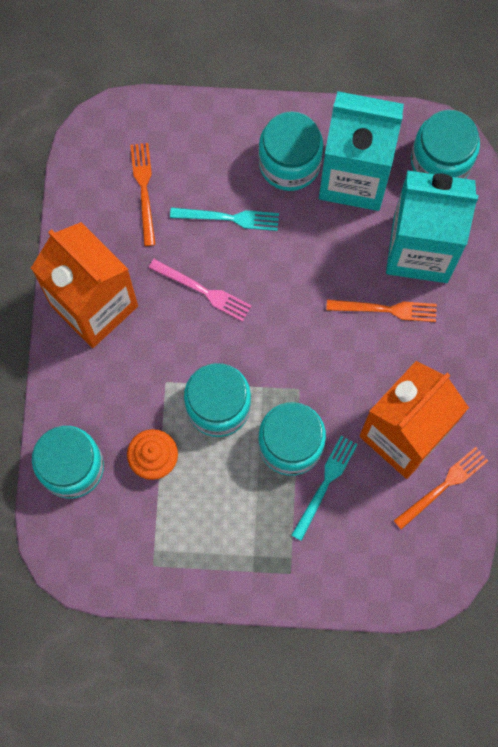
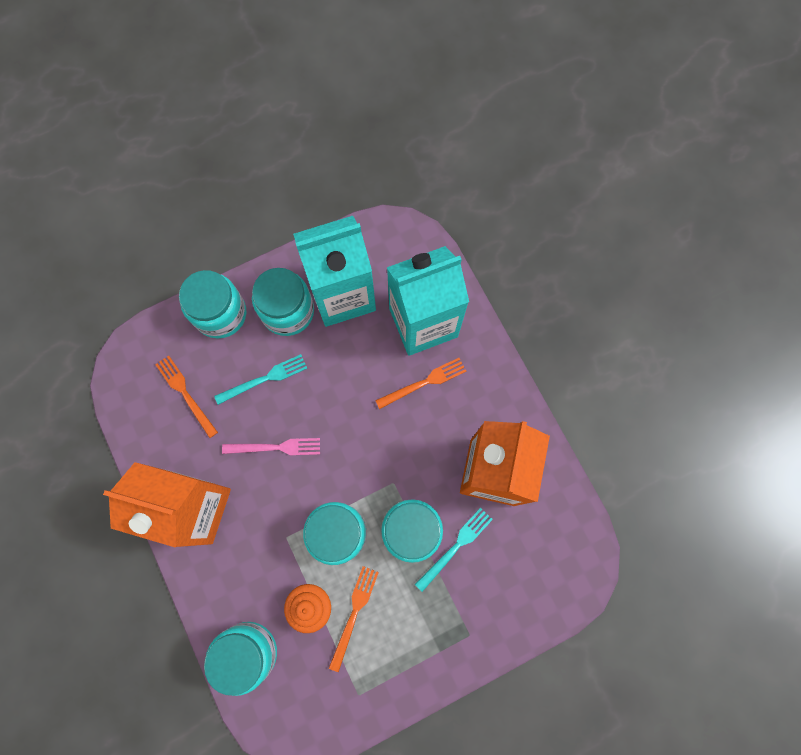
camera: 30 degrees left, 0 degrees up
(325, 484) = (455, 547): turquoise fork -> turquoise fork turned 45 degrees clockwise
(441, 161) = (400, 248): turquoise jar -> turquoise jar (220, 313)
(443, 486) = (545, 495): orange fork -> orange fork (354, 614)

